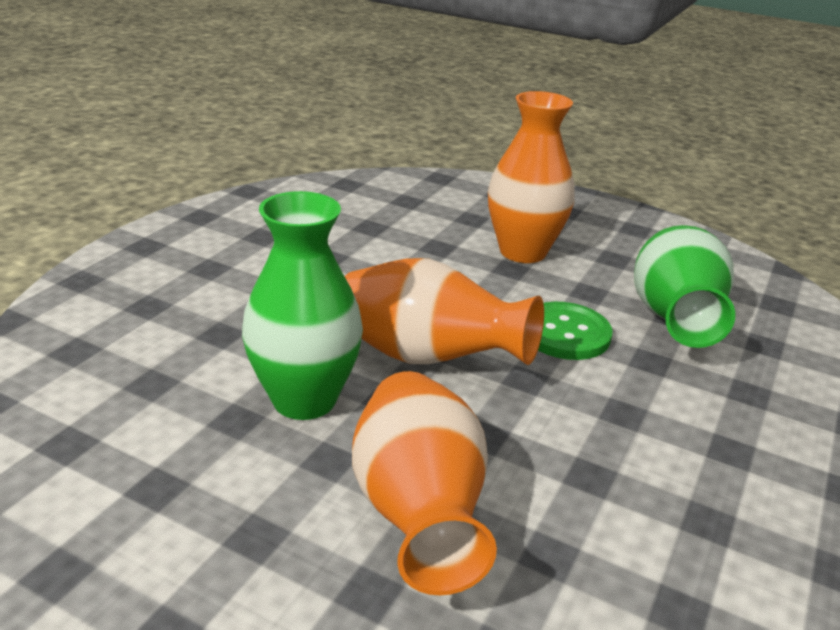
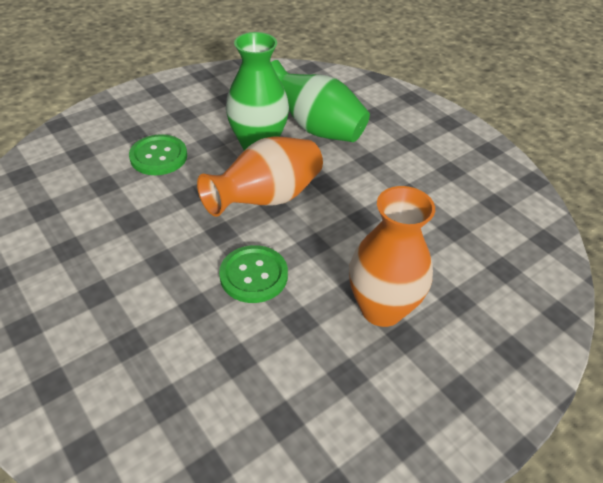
camera: 115 degrees right, 15 degrees up
(418, 512) = (158, 156): orange vase -> green button
(673, 319) = (233, 357): green vase -> green vase (315, 128)

